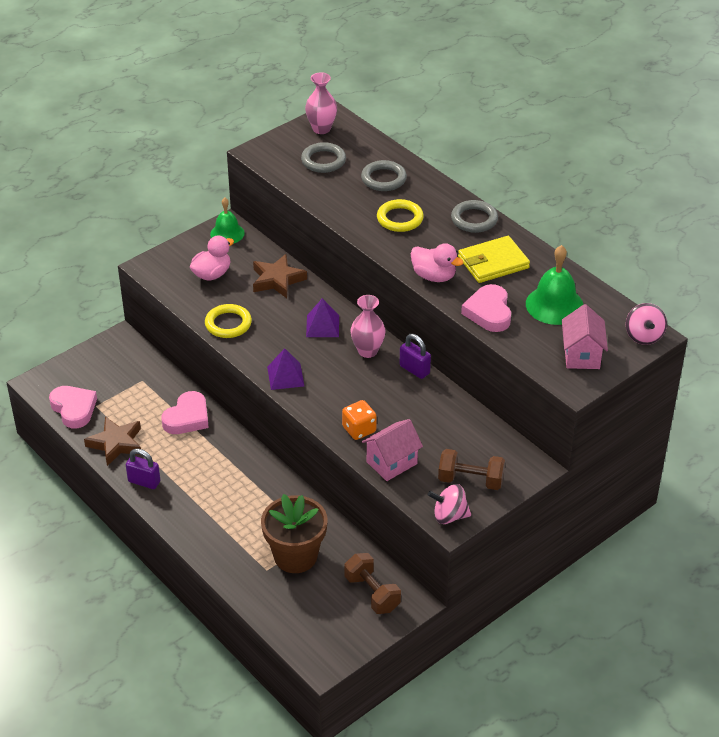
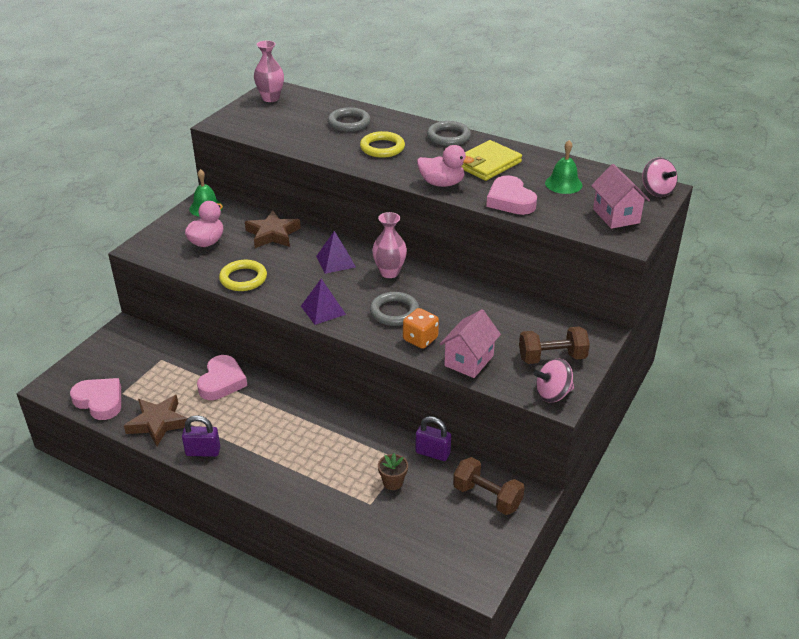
camera: 20 degrees left, 5 degrees down
(295, 556) = (393, 482): brown flower pot -> brown flower pot, size x0.44
(323, 161) = (286, 119): grey ring -> grey ring (394, 312)
(414, 369) = (441, 278): purple padlock -> purple padlock (432, 453)
(554, 305) = (563, 184): green bell -> green bell, size x0.67

